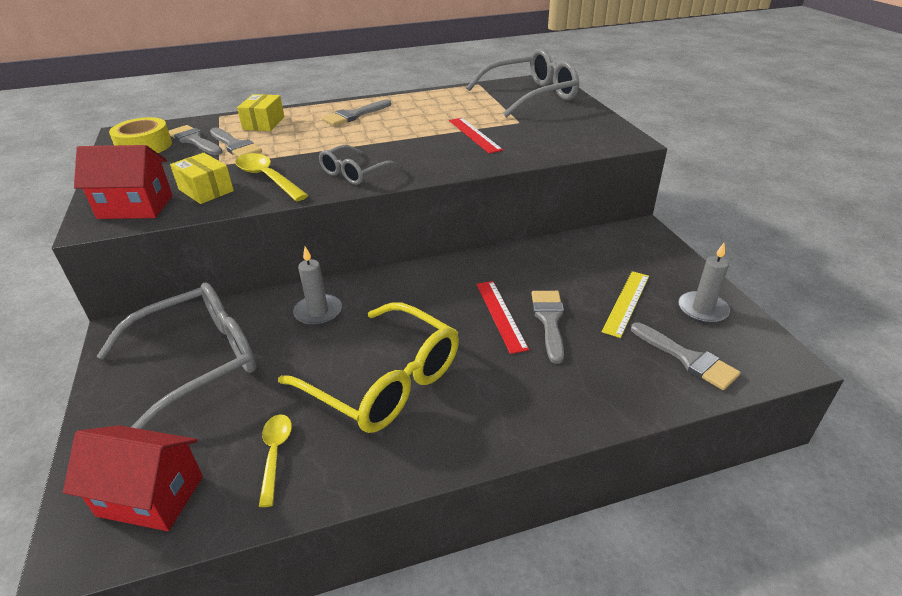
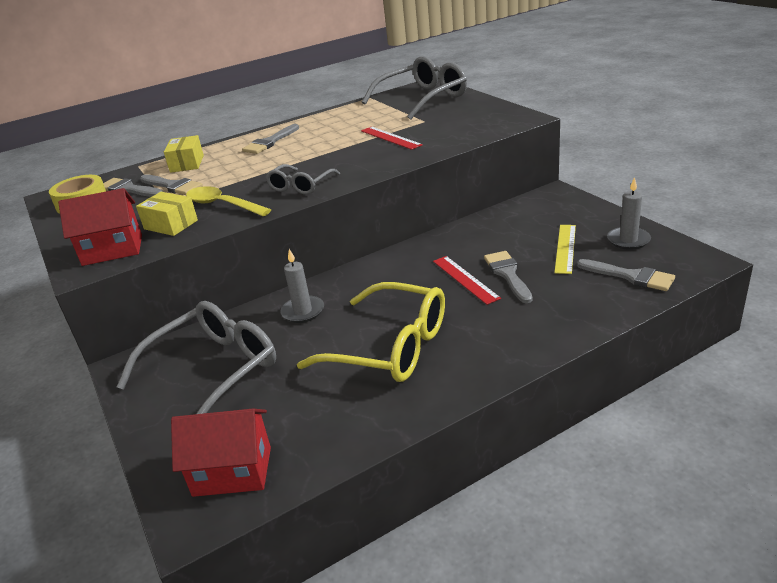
camera: 10 degrees left, 5 degrees down
(275, 454) = (324, 418): yellow spoon -> none

